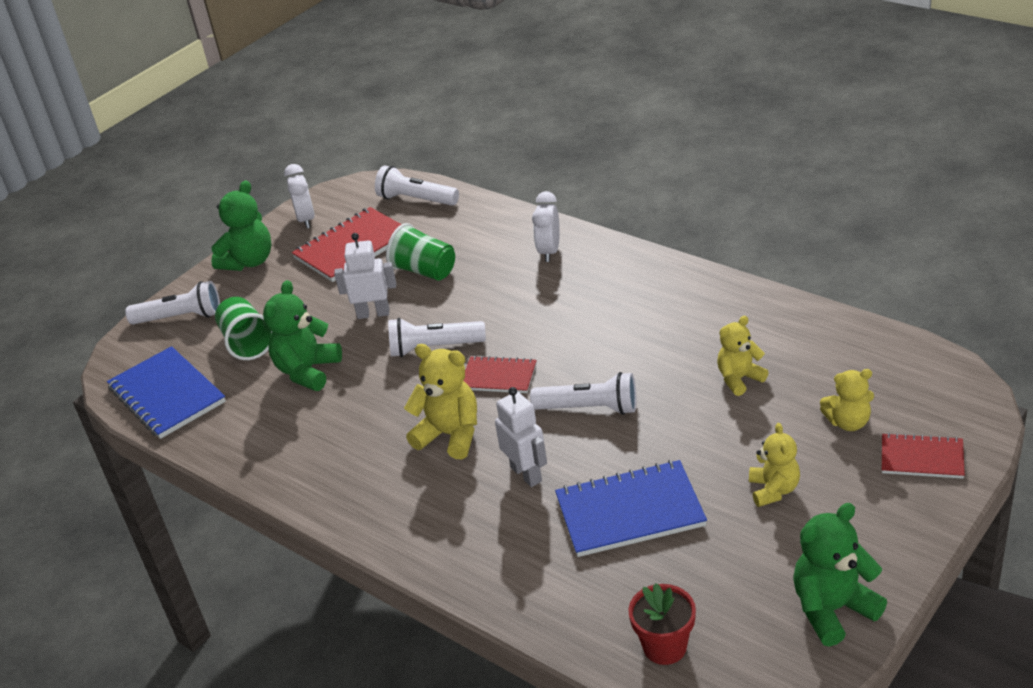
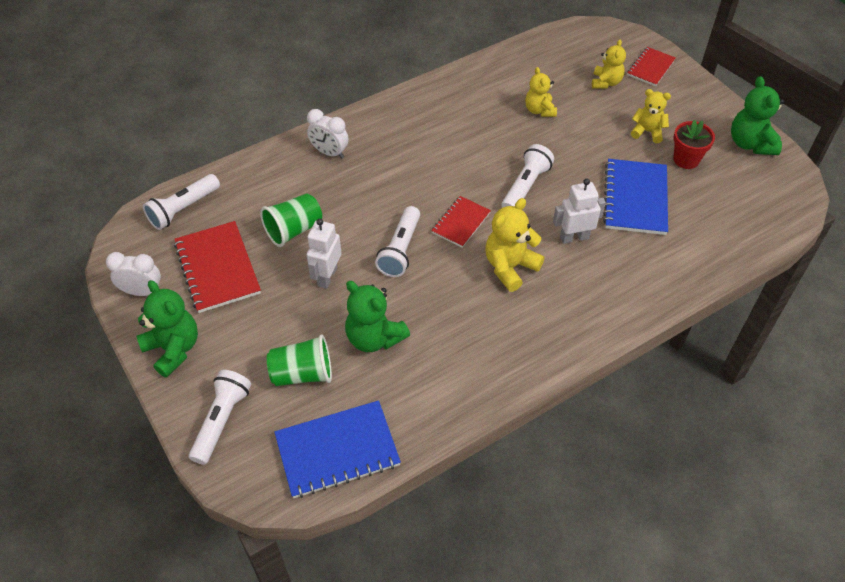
camera: 75 degrees left, 15 degrees up
(664, 647) = (754, 219): red flower pot -> red flower pot (686, 159)

